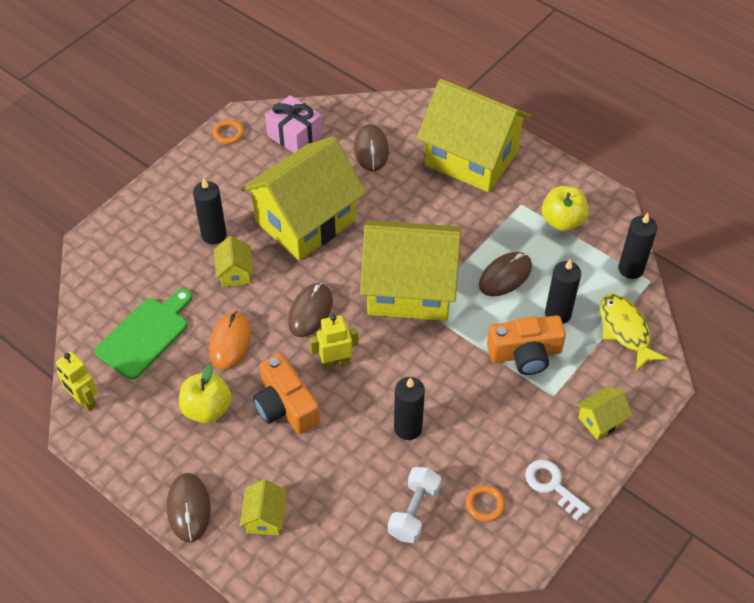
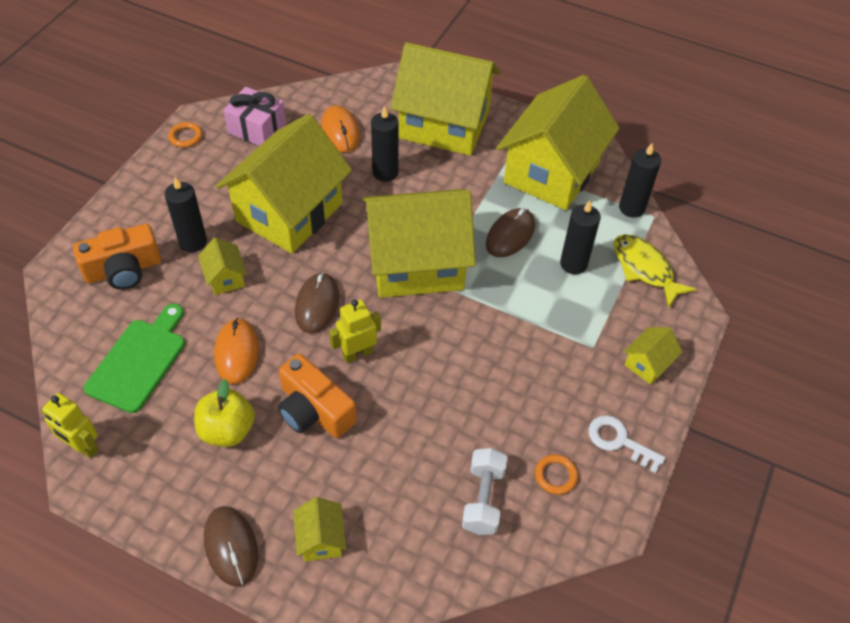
camera: 15 degrees left, 0 degrees up
(371, 149) = (340, 131): brown mouse -> orange mouse
(408, 428) = (452, 409): black candle -> black candle (385, 172)
(525, 354) = (552, 309): orange camera -> orange camera (123, 269)
(562, 221) = (551, 172): yellow apple -> yellow house

